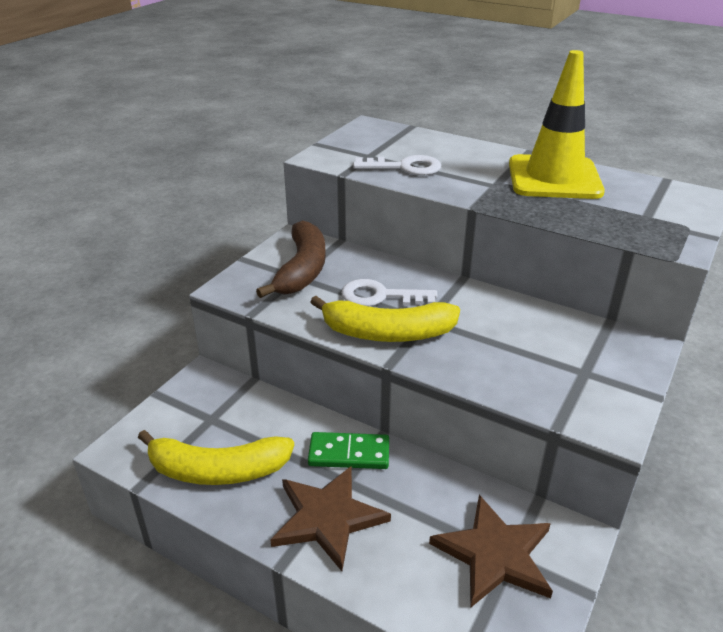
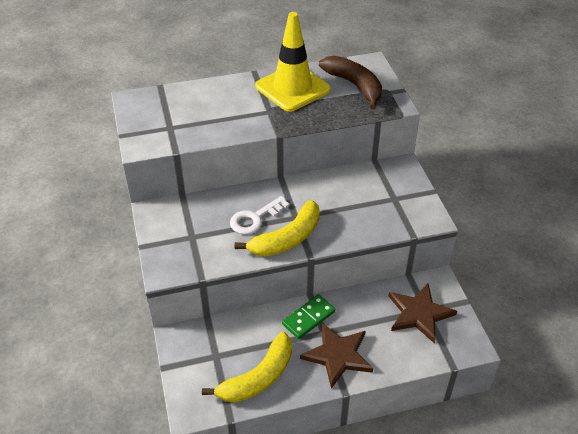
camera: 45 degrees left, 10 degrees up
(302, 269) = (189, 230): brown banana -> brown banana (355, 85)
(405, 167) = (204, 125): white key -> none

